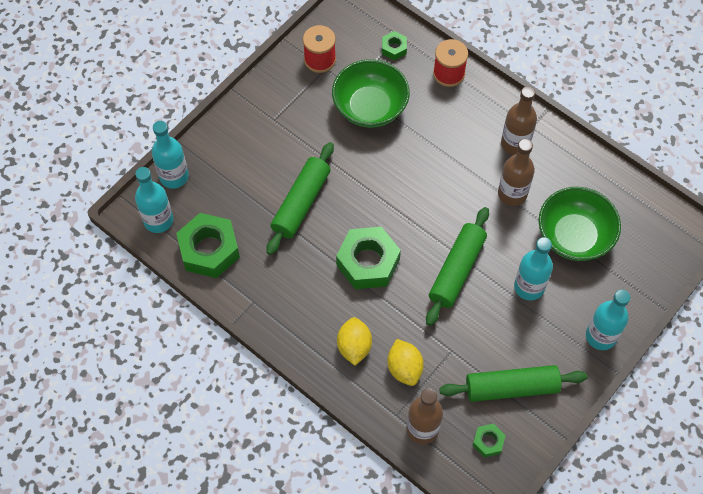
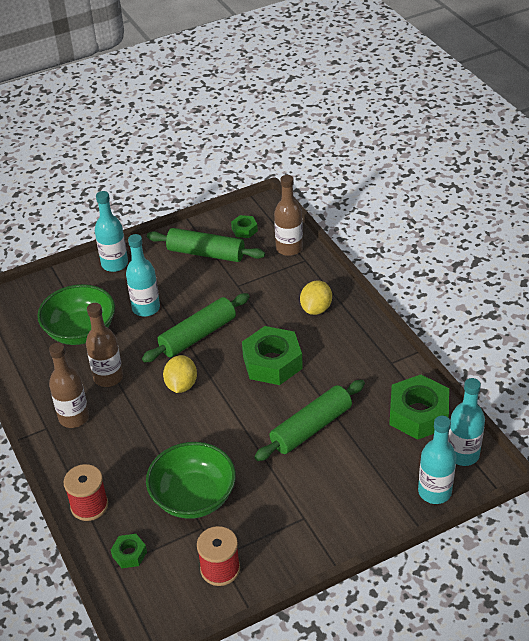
camera: 155 degrees left, 20 degrees down
(404, 368) = (282, 285): yellow lemon -> yellow lemon (181, 385)

